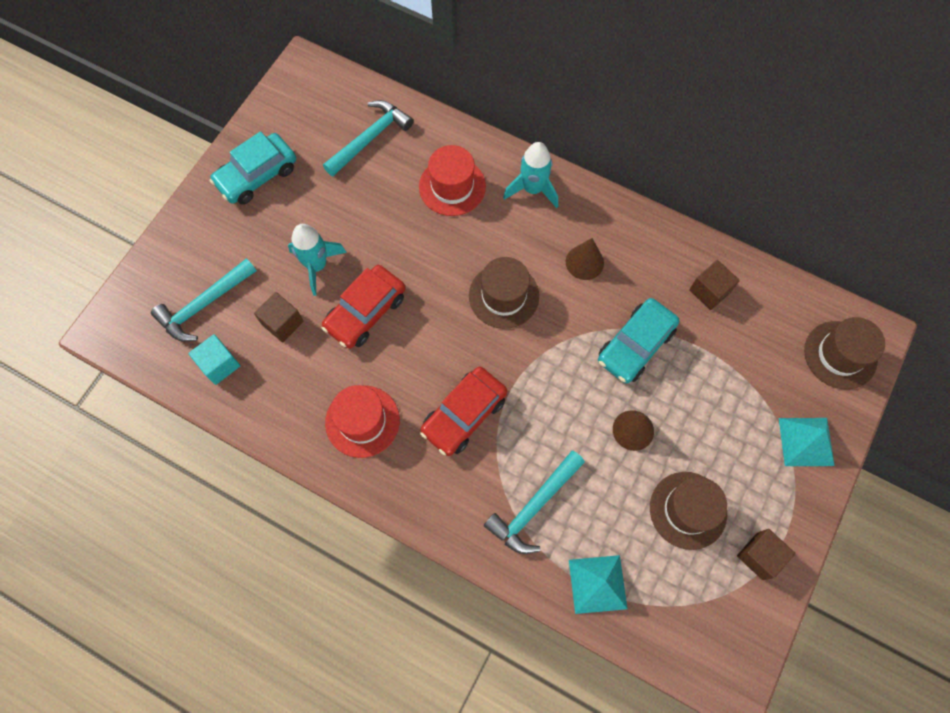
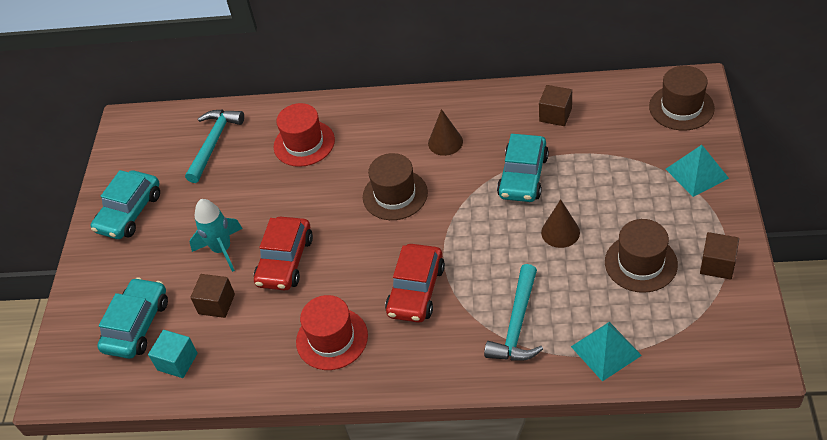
camera: 20 degrees left, 20 degrees down
(204, 305) = (137, 325): turquoise hammer -> turquoise car
(533, 189) = (371, 115): turquoise rocket -> none

